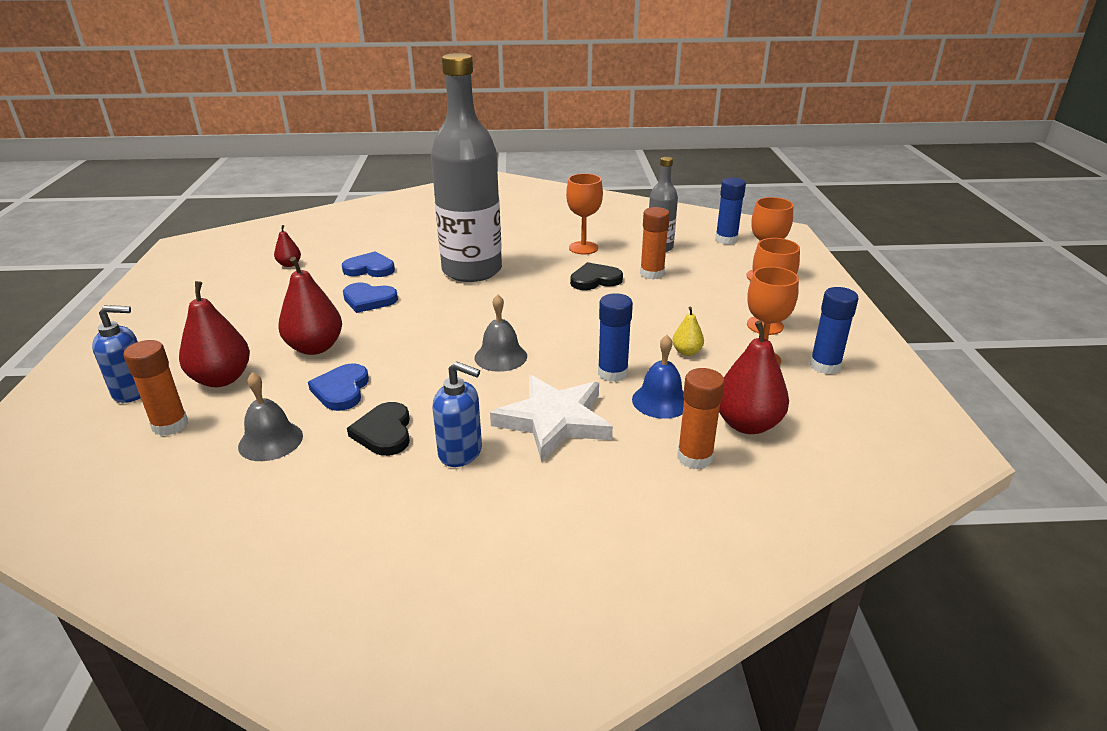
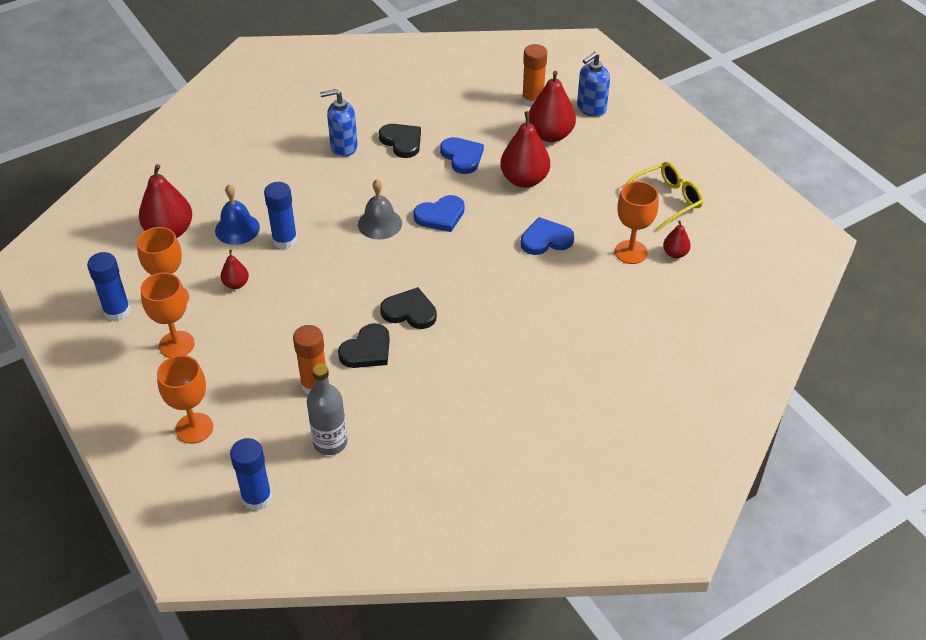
camera: 150 degrees right, 15 degrees up
(230, 294) = (666, 200): none -> yellow glasses
(270, 441) = (462, 114): grey bell -> none
(370, 268) = (596, 278): blue heart -> blue heart (440, 216)
(472, 270) = (498, 315): grey bottle -> none
(539, 290) = (409, 311): none -> black heart
(554, 421) = (302, 187): white star -> none
(583, 248) = (416, 404): orange goblet -> orange goblet (631, 252)
(686, 352) = (236, 284): yellow pear -> red pear
(694, 457) = (198, 194): orange glue stick -> none

